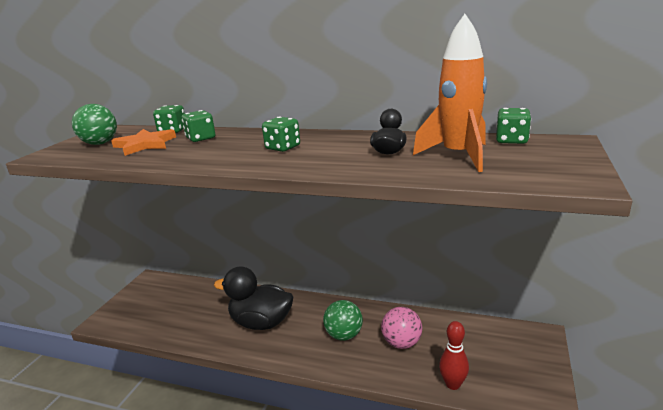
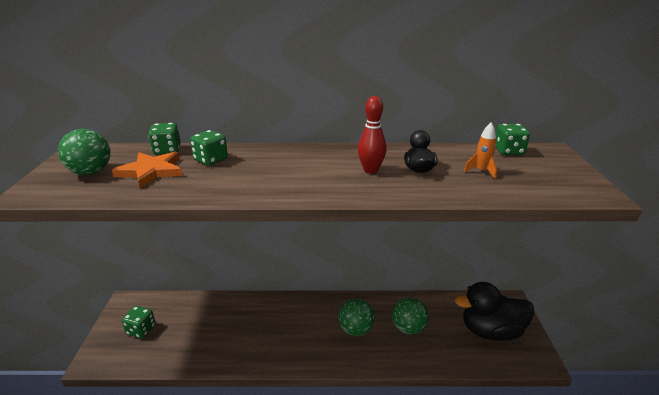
camera: 20 degrees left, 5 degrees up
(261, 323) = (272, 330): black duck -> black duck (491, 331)
(283, 148) = (312, 168): green dice -> green dice (141, 330)
(401, 343) = (408, 328): pink ball -> green ball
(453, 384) = (465, 358): red bowling pin -> red bowling pin (370, 170)
(458, 156) = (481, 171): orange rocket -> orange rocket, size x0.45

